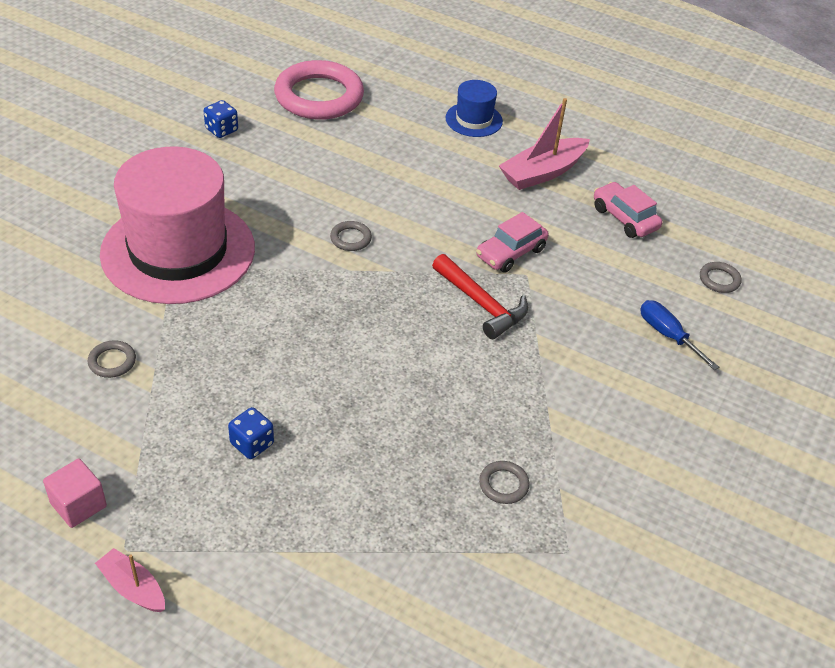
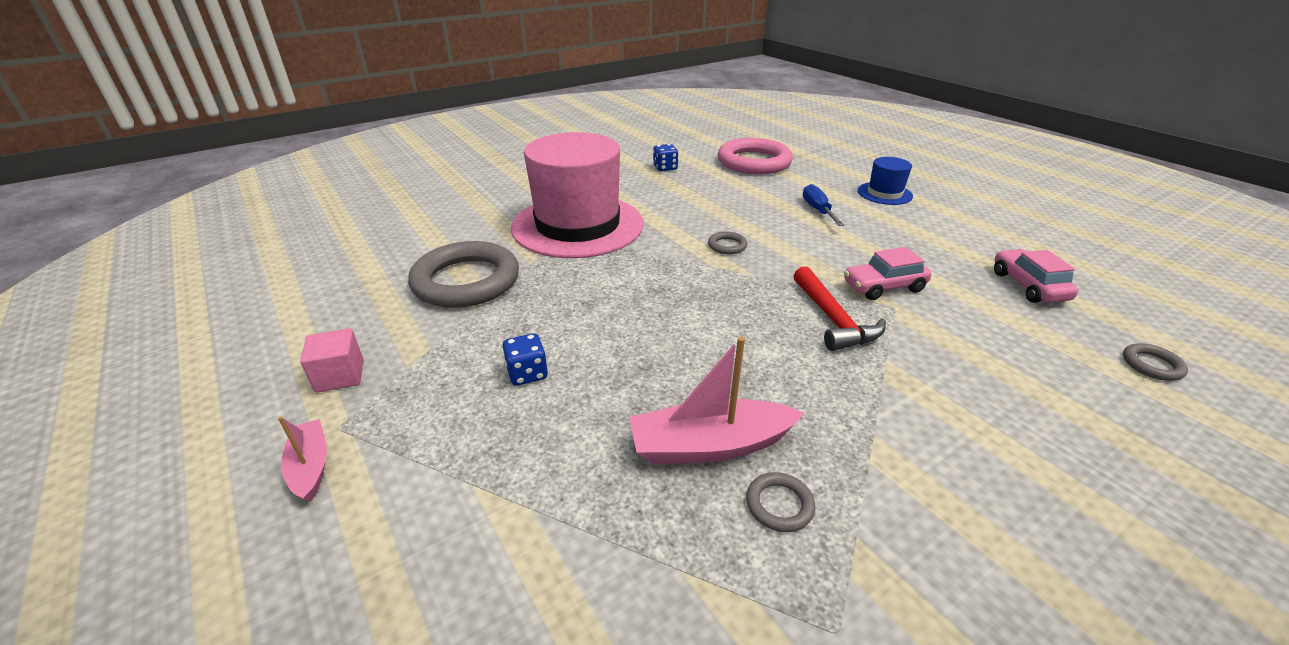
camera: 30 degrees right, 10 degrees down
(112, 361) = (466, 281): grey ring -> grey ring, size x2.48
(542, 173) = (942, 237): pink boat -> pink boat (710, 445)
(667, 335) = (1066, 403): blue screwdriver -> blue screwdriver (817, 210)

